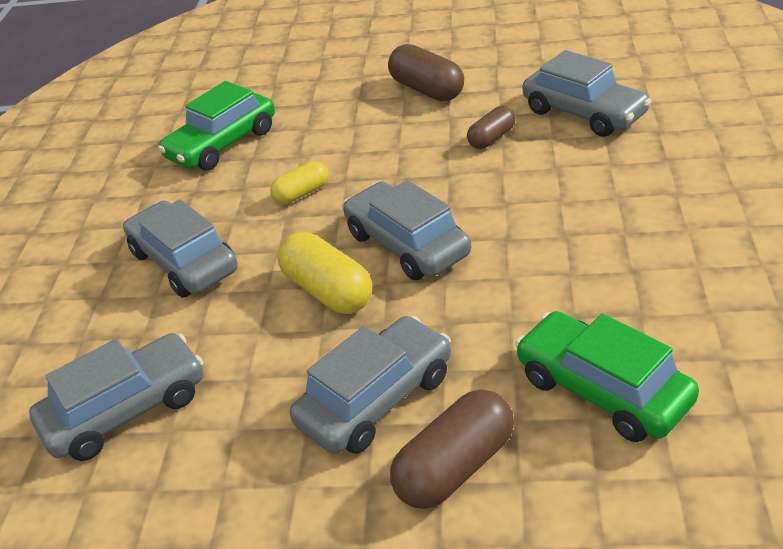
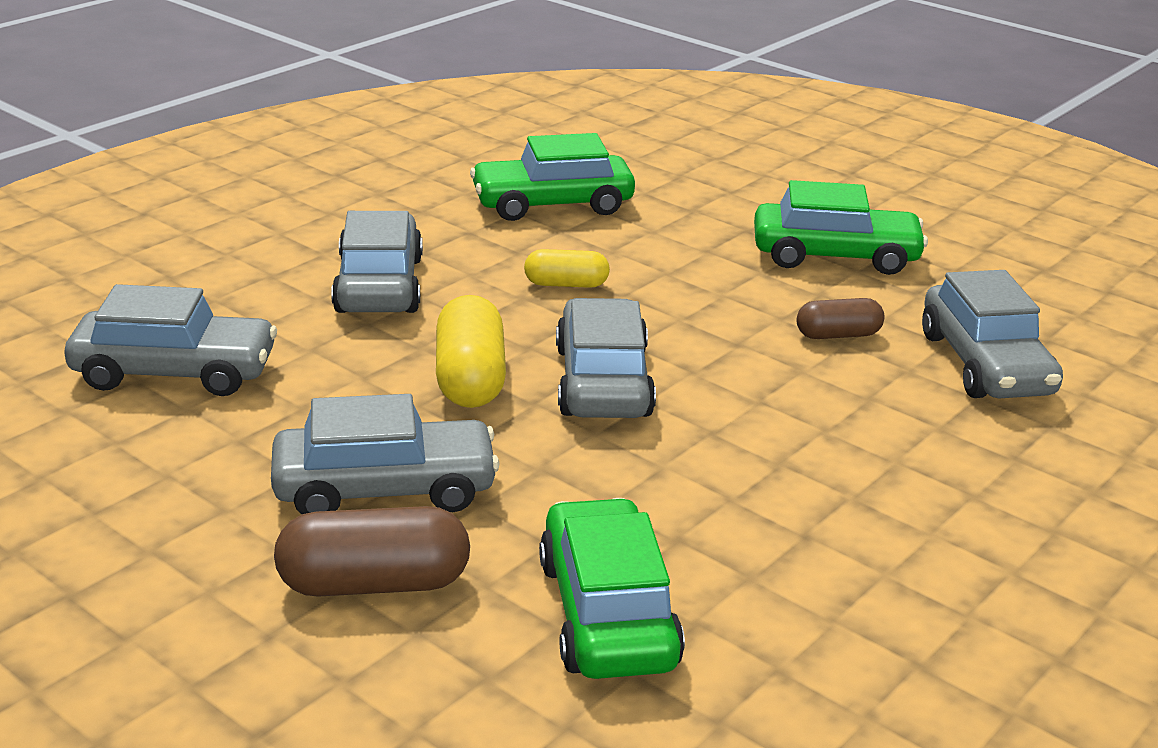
camera: 30 degrees right, 10 degrees down
(427, 90) = (835, 256): brown capsule -> green car

